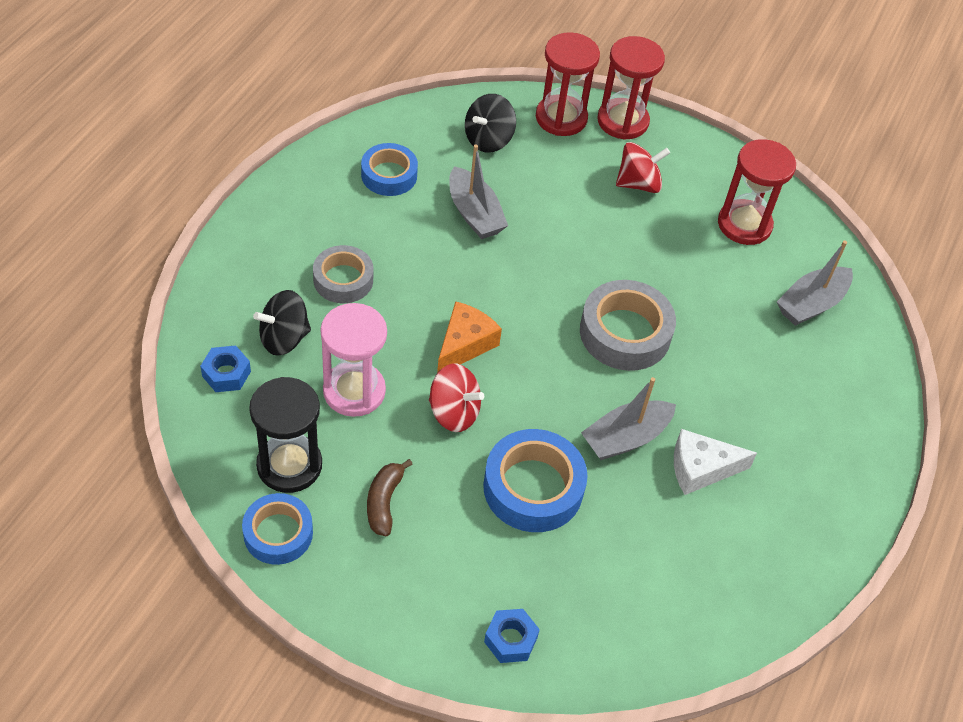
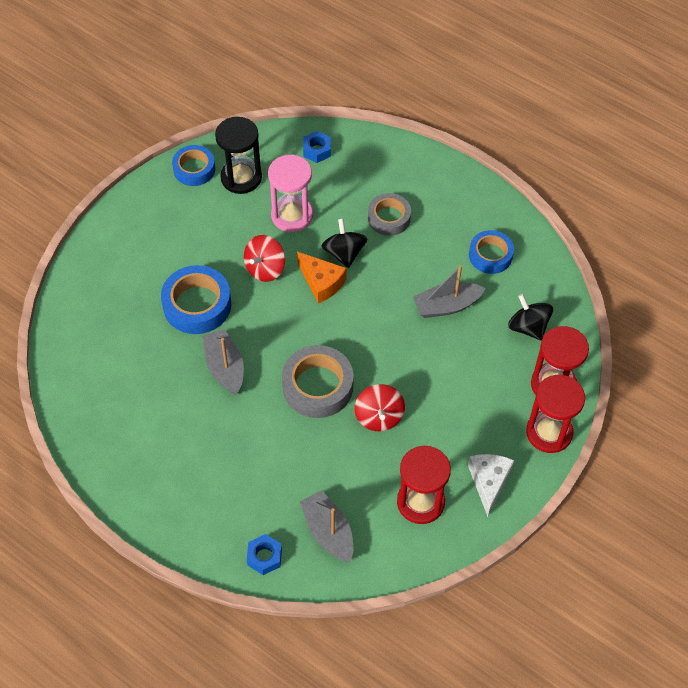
camera: 105 degrees right, 5 degrees up
(284, 338) = (341, 181): black spinning top -> black spinning top (344, 253)
(384, 502) = (204, 223): brown banana -> none
(510, 639) = (94, 276): blue nut -> blue nut (264, 557)
(638, 183) = (473, 429): red spinning top -> red spinning top (379, 417)
(701, 469) = (190, 410): white cheese -> white cheese (489, 482)

